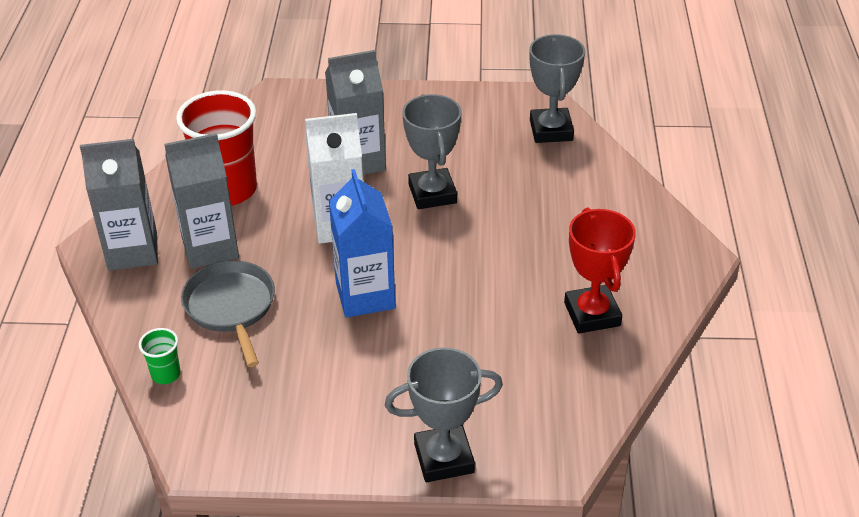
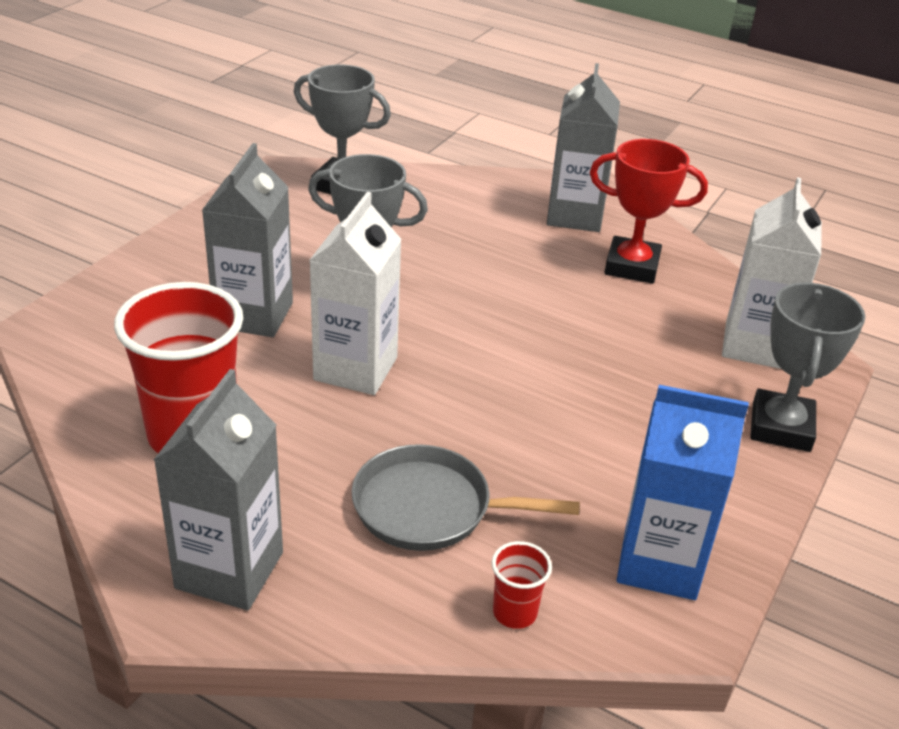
camera: 65 degrees left, 5 degrees down
(166, 374) = (514, 612): green cup -> red cup
(210, 248) = (296, 489): grey carton -> grey carton (575, 215)
(365, 296) = (496, 392): blue carton -> blue carton (659, 563)
(543, 417) = (754, 345): none -> white carton

